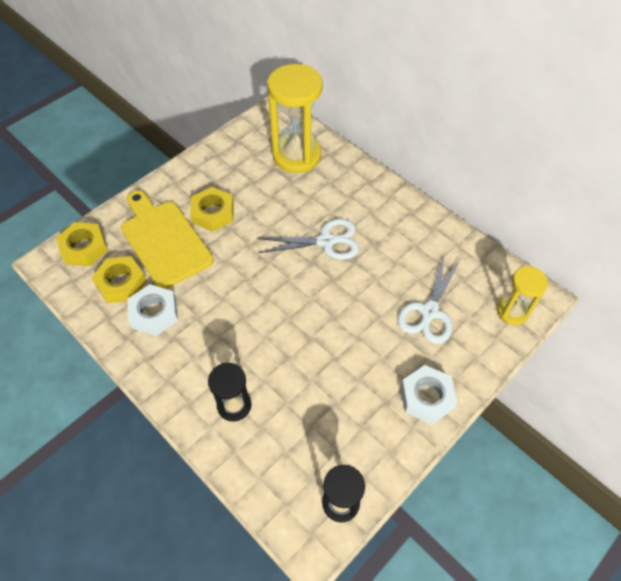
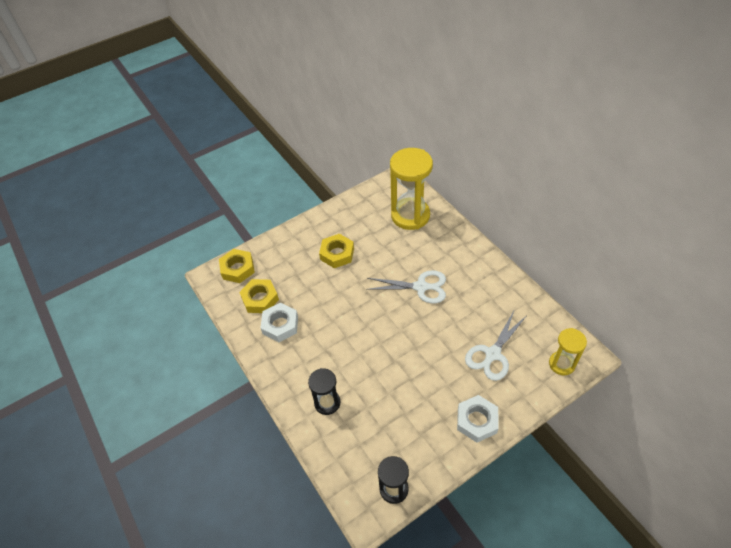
camera: 15 degrees right, 5 degrees down
(164, 240) = (296, 270): yellow cutting board -> none

